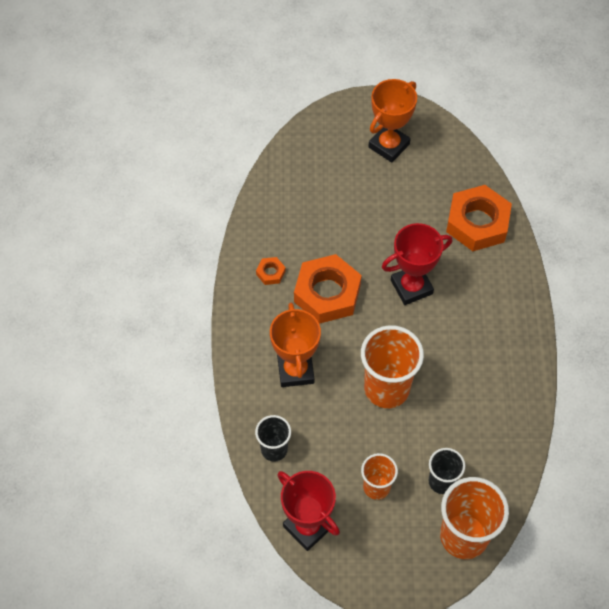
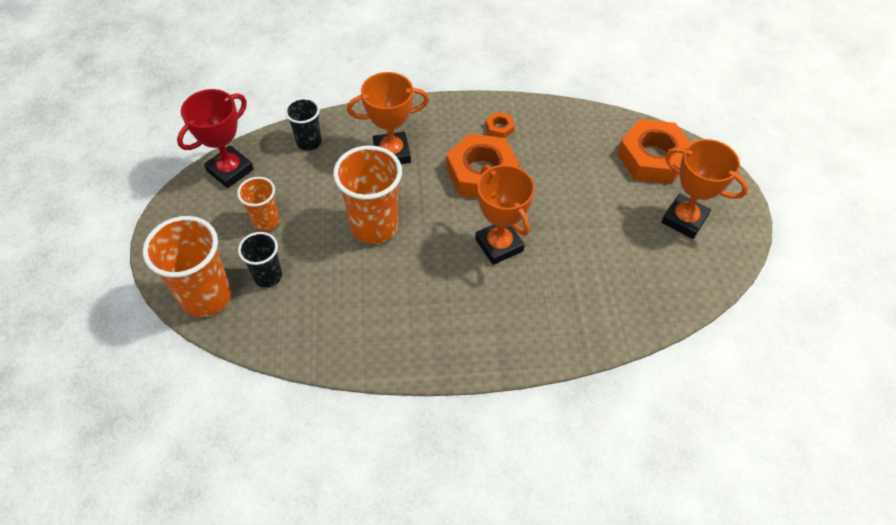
camera: 85 degrees right, 5 degrees down
(411, 287) = (499, 245): red trophy -> orange trophy
(477, 223) = (597, 309): orange nut -> orange nut (653, 158)

